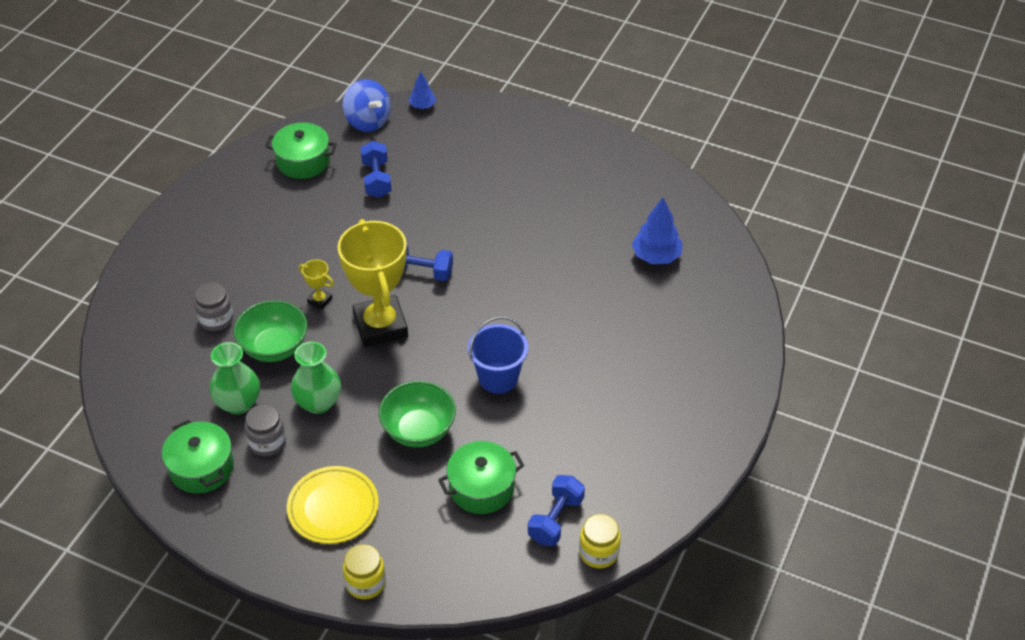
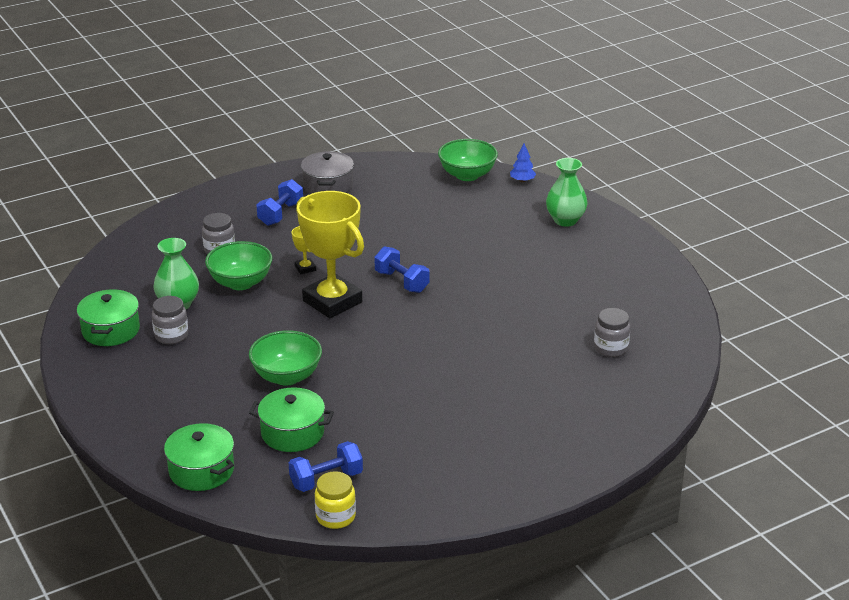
camera: 35 degrees right, 15 degrees down
(249, 193) = (328, 186): none -> grey pot
(303, 161) = (389, 182): green pot -> green pot (201, 470)
(318, 403) = (233, 328): green vase -> green vase (565, 220)
(333, 507) = (171, 394): yellow plate -> none
(365, 583) = (141, 449): yellow jar -> none
(368, 121) = (467, 175): blue spinning top -> green bowl
(376, 179) = (433, 213): blue dumbbell -> blue dumbbell (280, 214)
(380, 326) = (332, 301): yellow trophy -> yellow trophy turned 60 degrees counterclockwise
(498, 378) = (385, 371): blue bucket -> none
(656, 256) = (611, 348): blue tree -> grey jar

